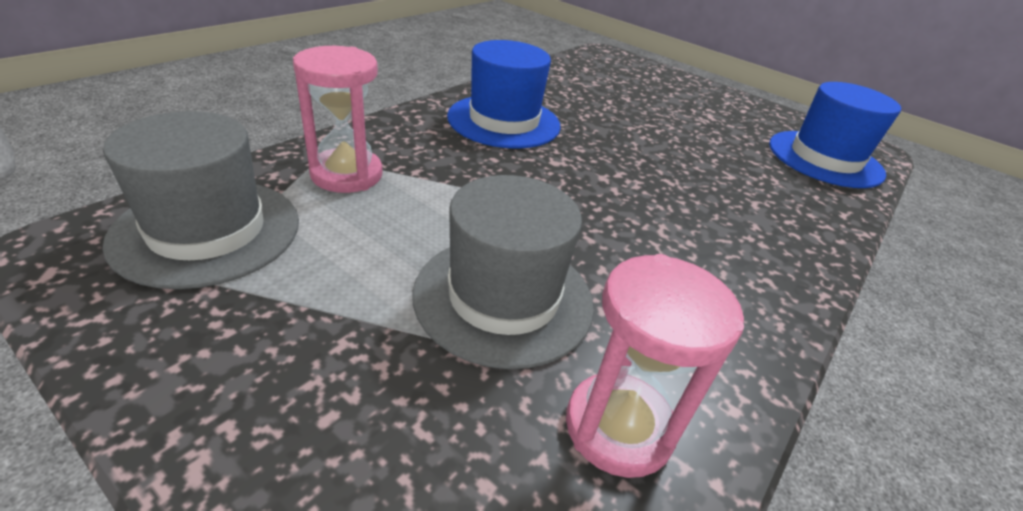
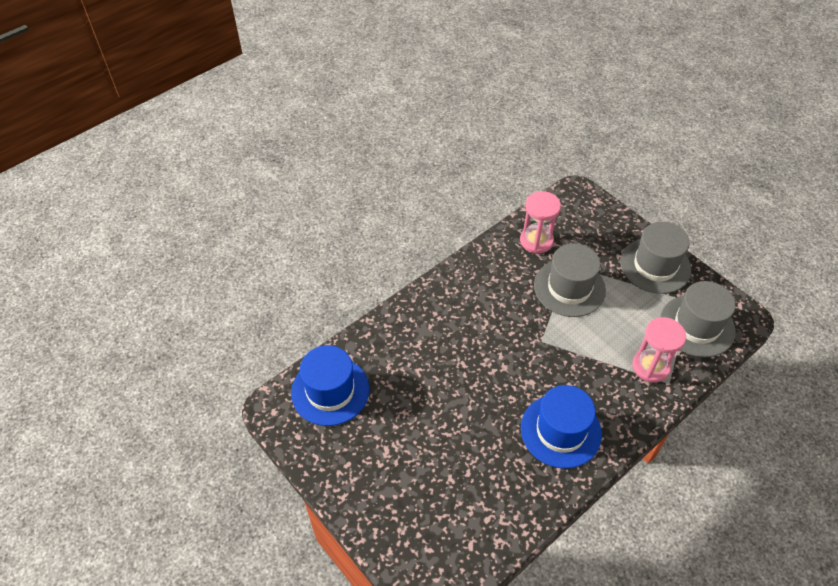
camera: 165 degrees left, 15 degrees up
(240, 368) = (655, 265): none -> grey hat

